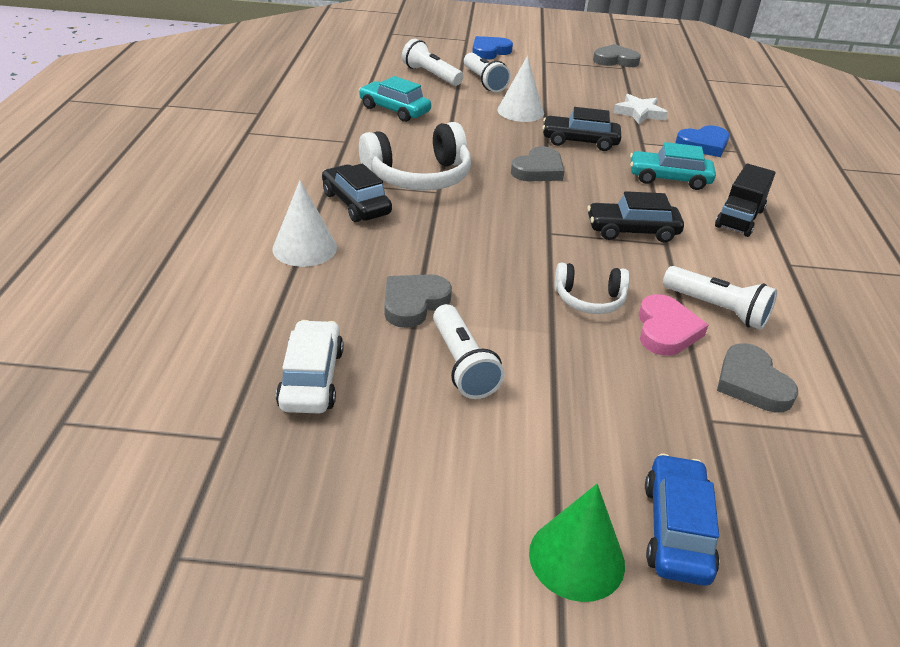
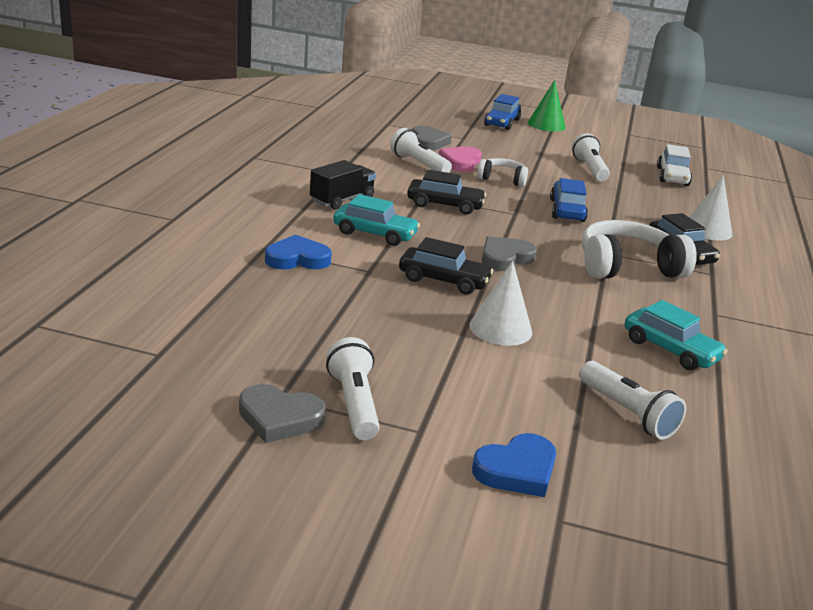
camera: 170 degrees left, 10 degrees down
(414, 303) = (620, 193): grey heart -> none
(484, 82) = (541, 389): white flashlight -> white flashlight (353, 403)
(488, 250) = (566, 210): none -> blue car
(639, 113) = (336, 307): white star -> none

